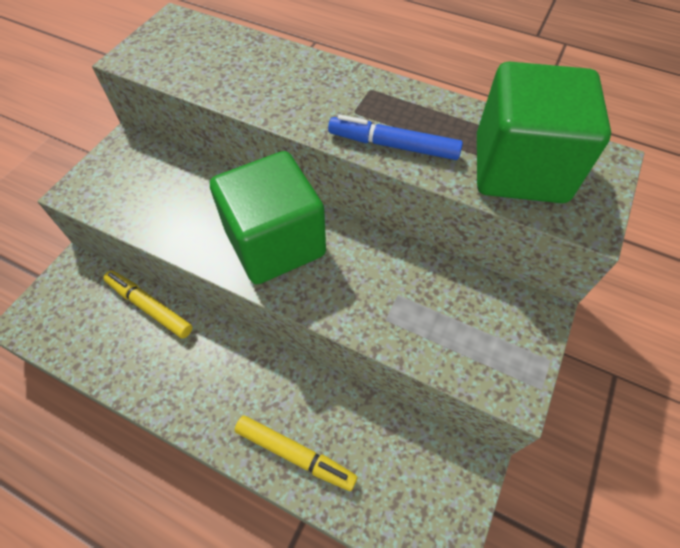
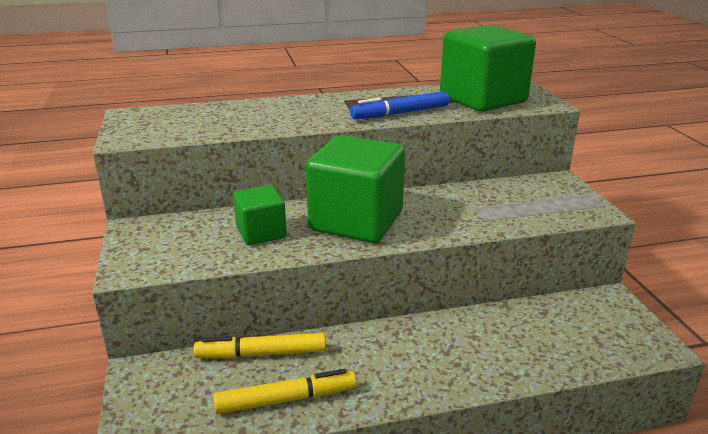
camera: 40 degrees left, 30 degrees down
(193, 208) = (261, 233): none -> green cube
(295, 454) = (505, 361): yellow marker -> yellow marker (286, 399)

